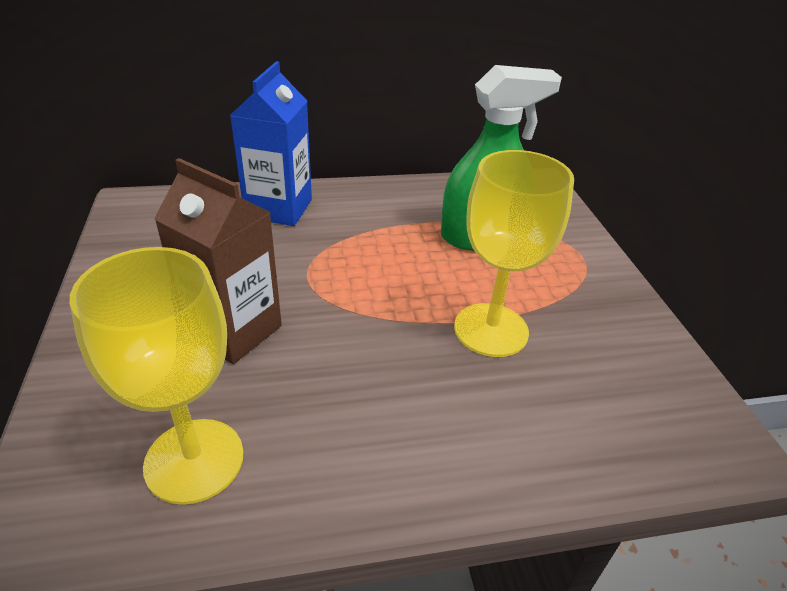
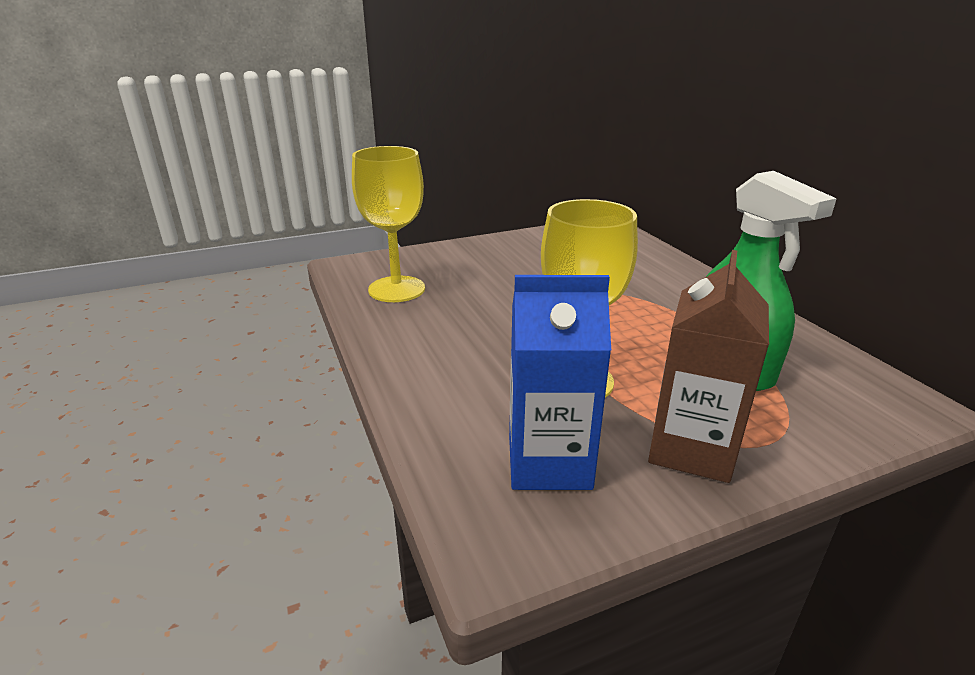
camera: 80 degrees right, 10 degrees down
(234, 330) = (504, 279): brown carton -> brown carton (691, 449)
(279, 208) = (657, 268): blue carton -> blue carton (549, 462)

